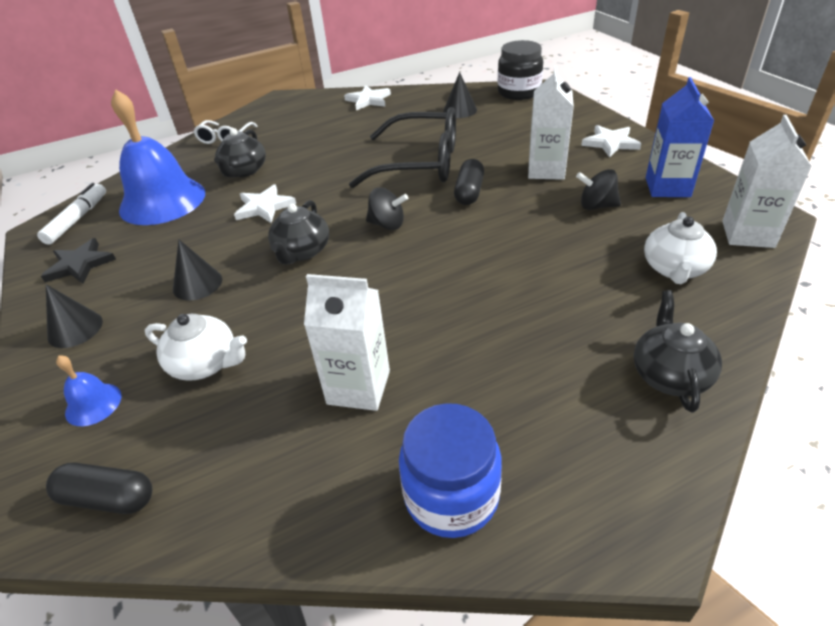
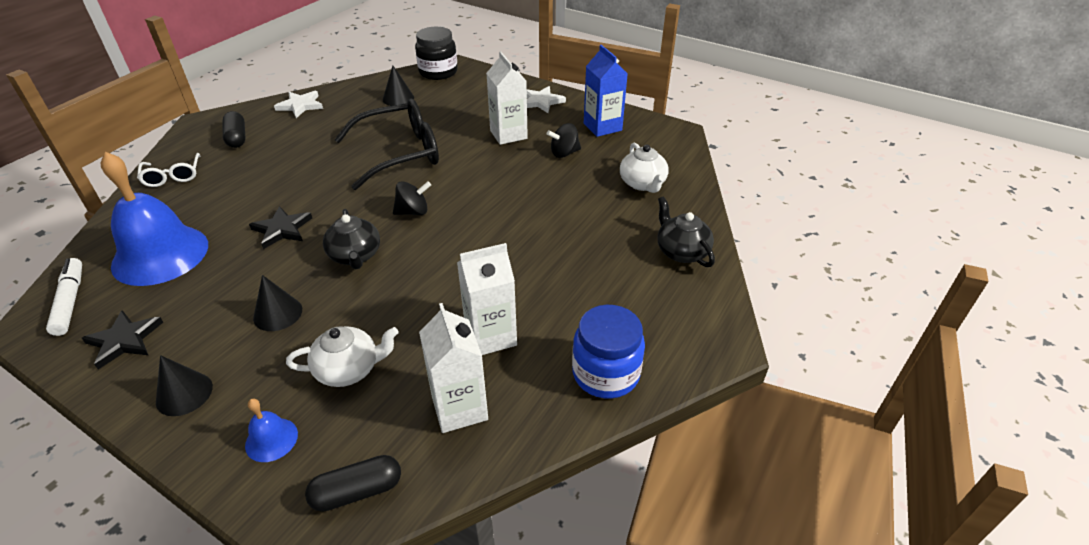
camera: 35 degrees left, 0 degrees up
(244, 171) = (227, 203): black teapot -> none
(264, 207) = (282, 229): white star -> black star
(469, 192) = (461, 167): black capsule -> black capsule (237, 138)
(747, 234) = (671, 147): white carton -> white carton (459, 408)

